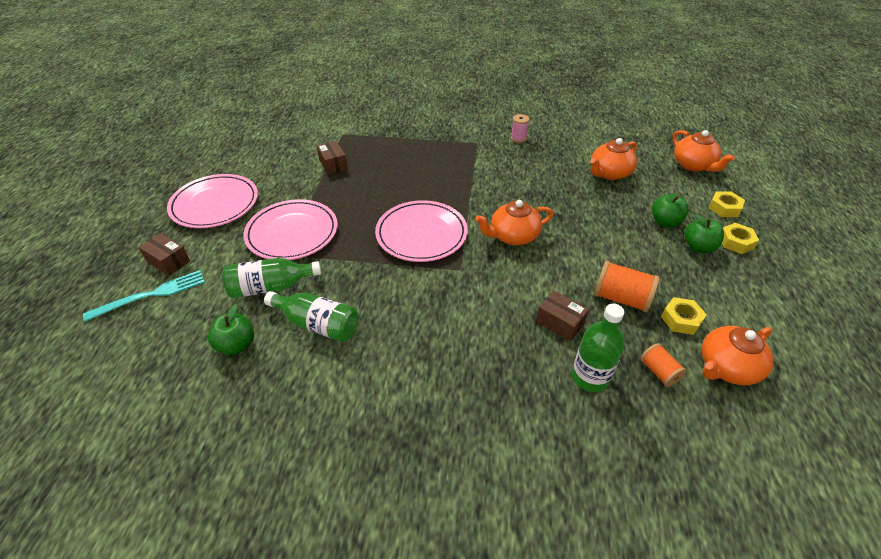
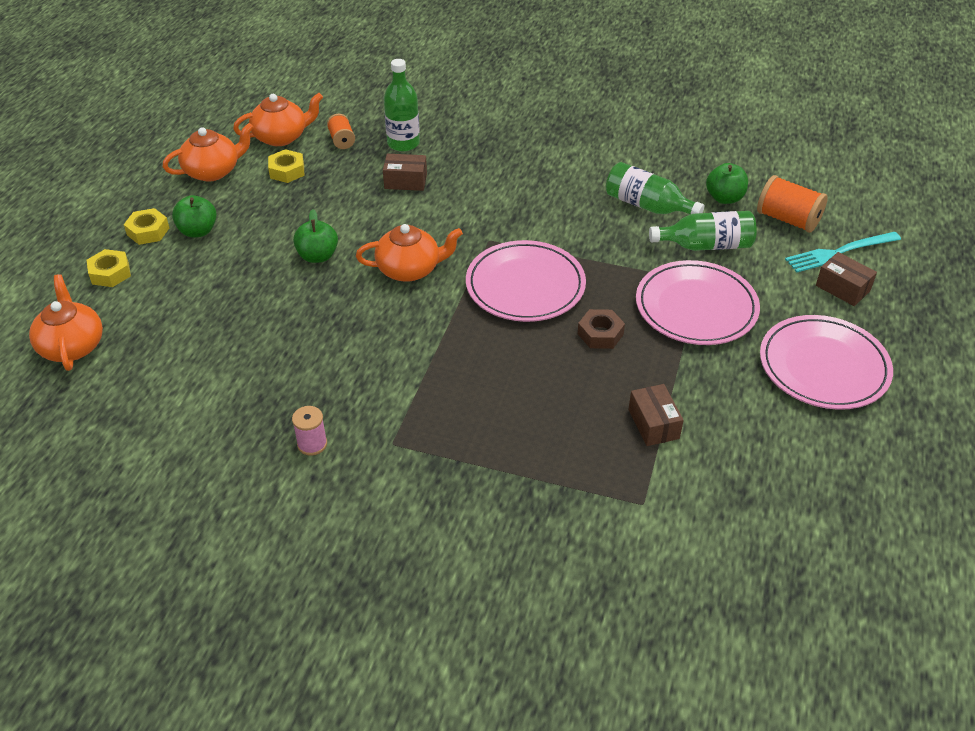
camera: 170 degrees left, 0 degrees up
(364, 207) = (600, 334): none -> brown nut
(560, 323) = (405, 181): brown box -> brown box turned 45 degrees counterclockwise
(609, 173) = (213, 347): orange teapot -> orange teapot (213, 171)
(621, 298) = (330, 193): orange spool -> orange spool (788, 219)
(665, 222) = (206, 264): green apple -> green apple (318, 256)

